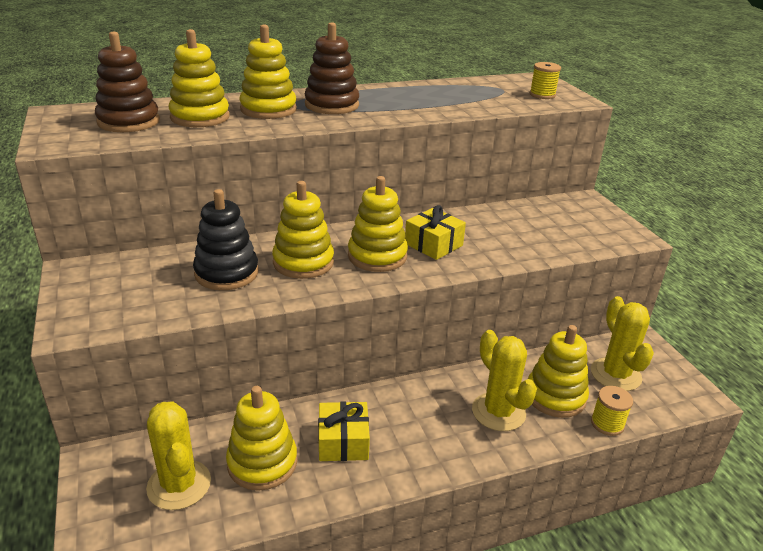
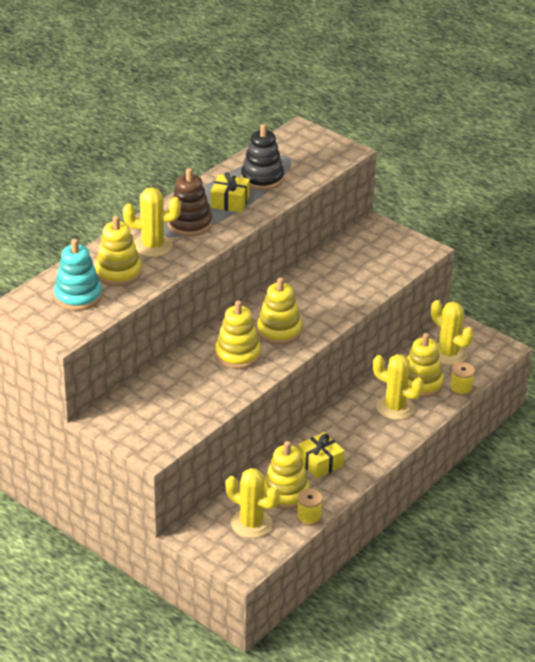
camera: 30 degrees left, 5 degrees up
(128, 122) = (78, 296): brown stacking toy -> turquoise stacking toy
(226, 273) = (199, 382): black stacking toy -> black stacking toy (262, 179)
(268, 109) = (152, 246): yellow stacking toy -> yellow cactus
(433, 244) = (305, 307): yellow gift -> yellow gift (230, 201)
(542, 95) = (320, 153): yellow spool -> yellow spool (309, 517)

